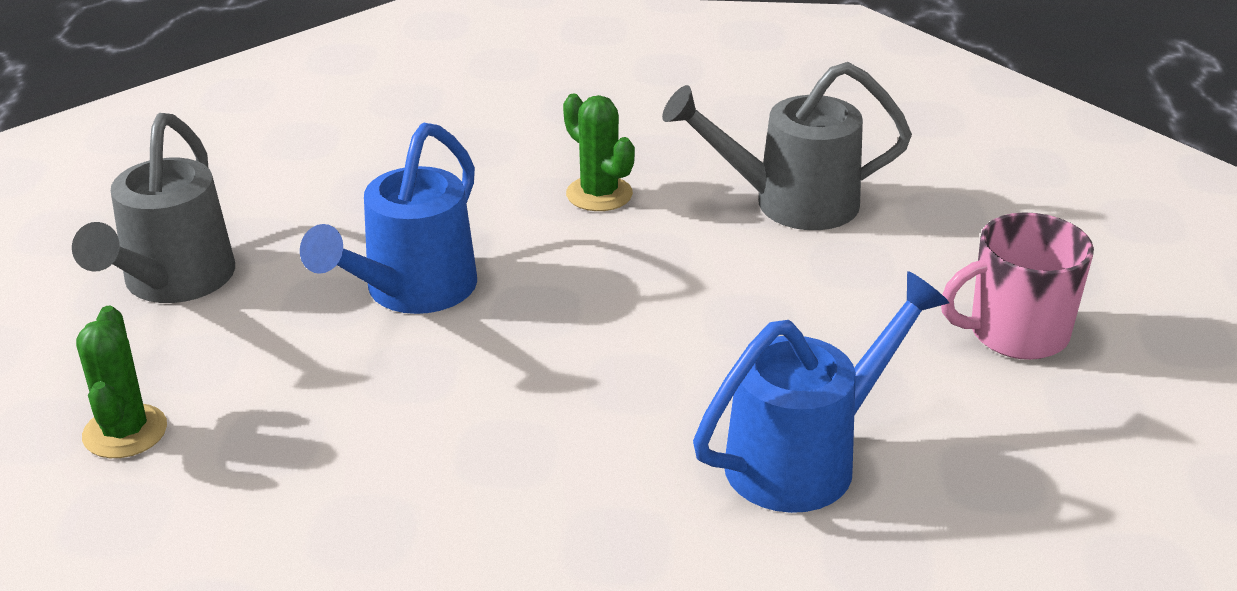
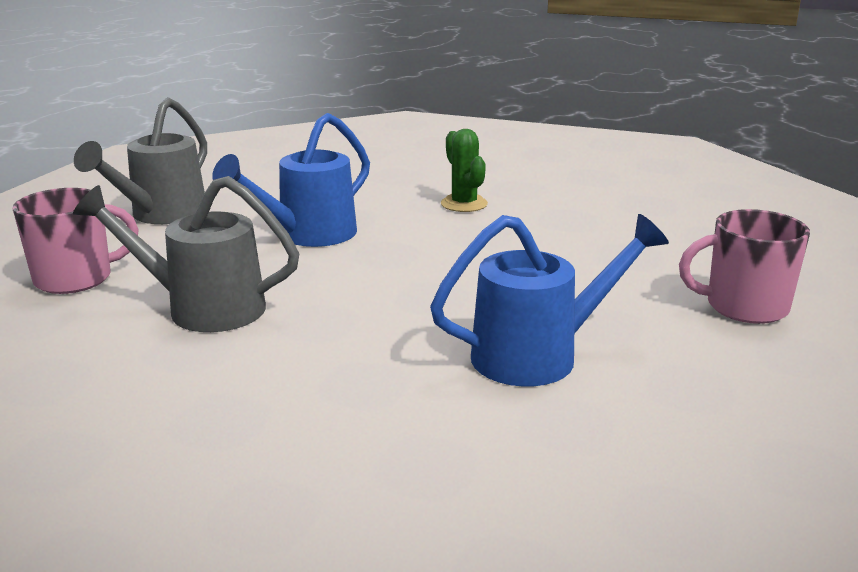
camera: 15 degrees right, 10 degrees down
(125, 432) = (76, 279): green cactus -> pink mug
(790, 203) = (598, 221): grey watering can -> grey watering can (203, 308)

